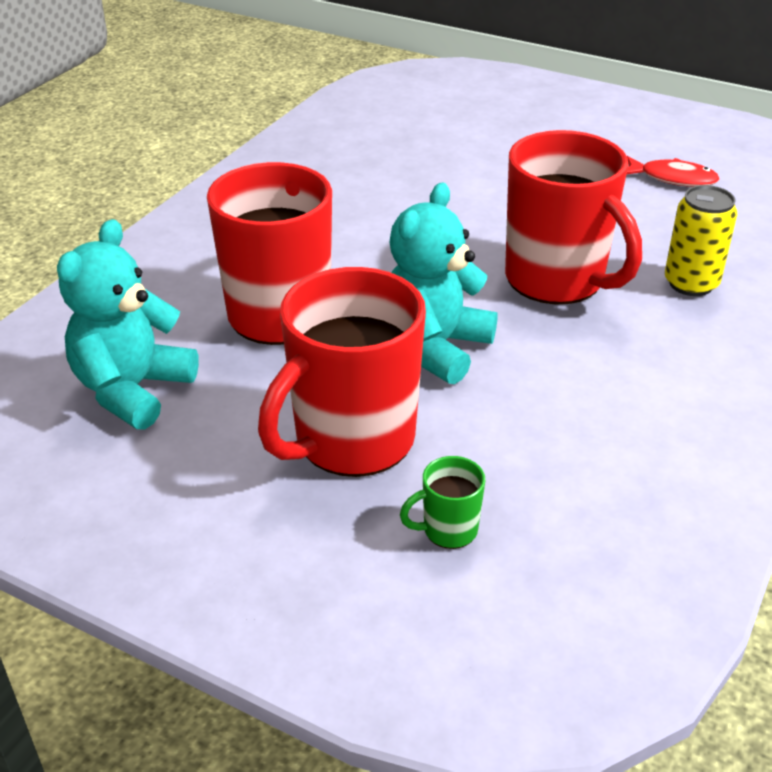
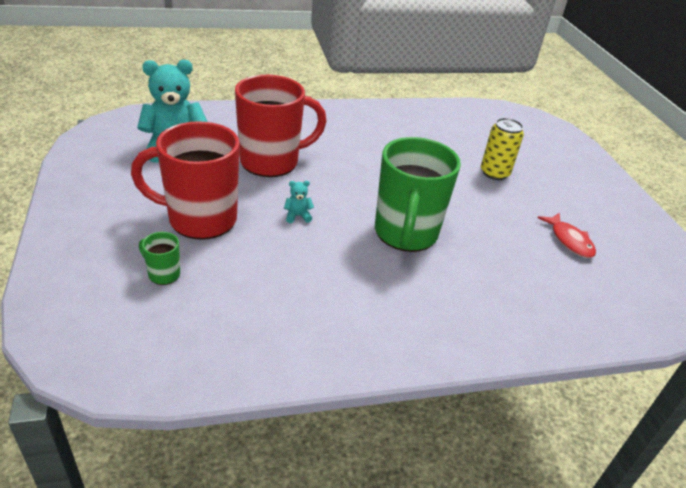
camera: 45 degrees right, 0 degrees up
(435, 347) = (298, 216): turquoise teddy bear -> turquoise teddy bear, size x0.40
(556, 280) = (405, 234): red mug -> green mug
(691, 283) = (469, 285): yellow can -> yellow can (494, 173)

